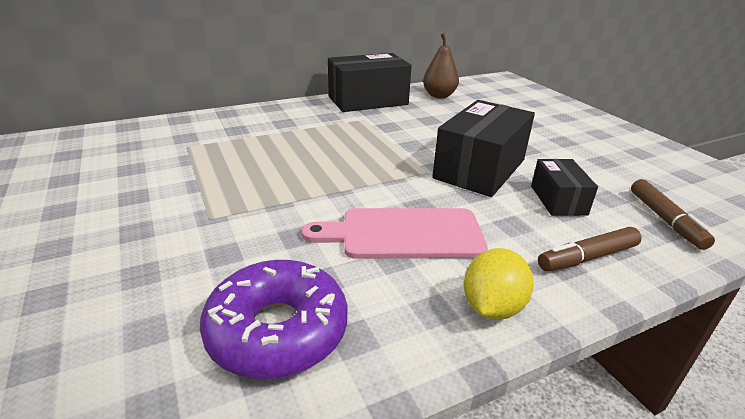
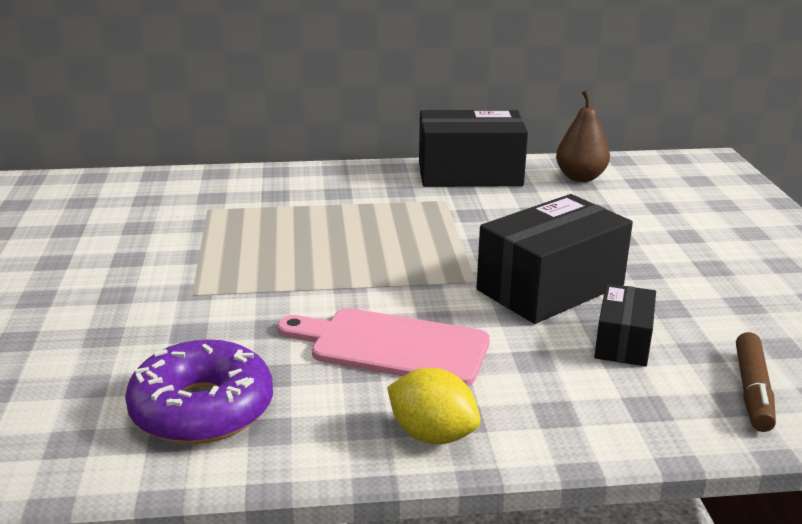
camera: 20 degrees right, 5 degrees down
(492, 307) = (432, 435): yellow lemon -> yellow lemon turned 75 degrees clockwise
(587, 257) = (595, 411): brown marker -> none

